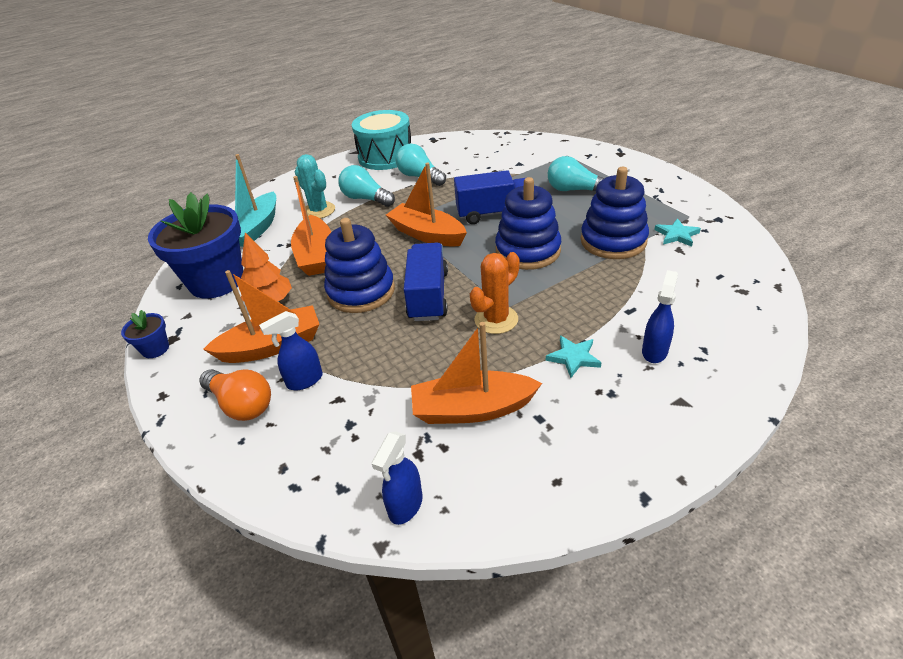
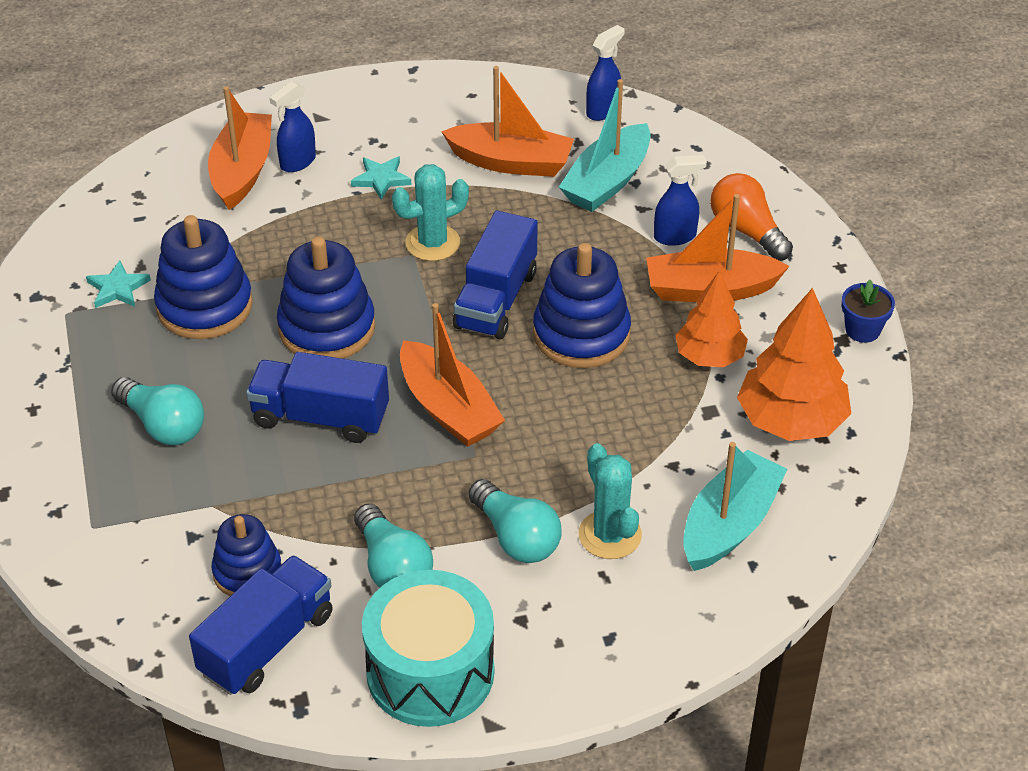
camera: 165 degrees left, 5 degrees up
(216, 281) = (791, 421): blue flower pot -> orange tree
(315, 255) = (633, 424): orange boat -> orange boat (242, 171)
(376, 416) = (607, 181): none -> turquoise boat
(458, 147) = (267, 643): none -> blue truck
(484, 160) = (247, 572): none -> blue stacking toy
(496, 319) = (432, 243): orange cactus -> turquoise cactus

